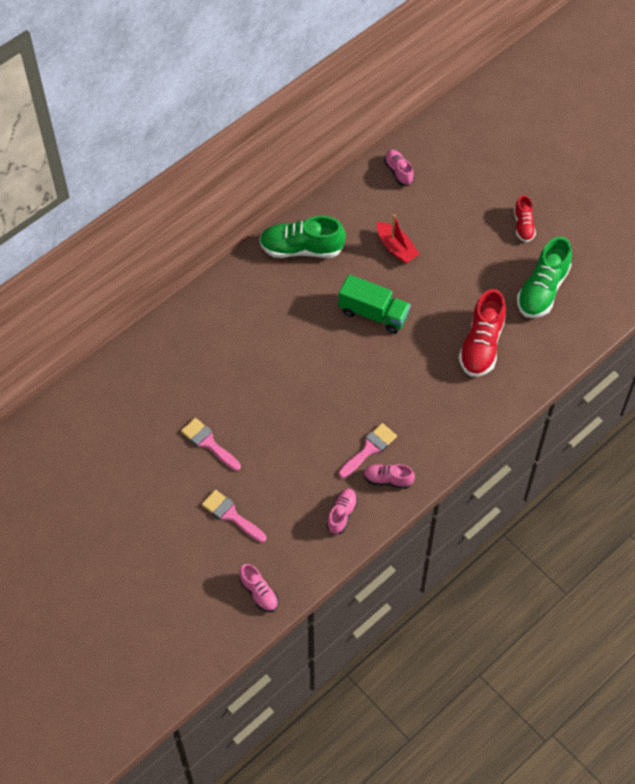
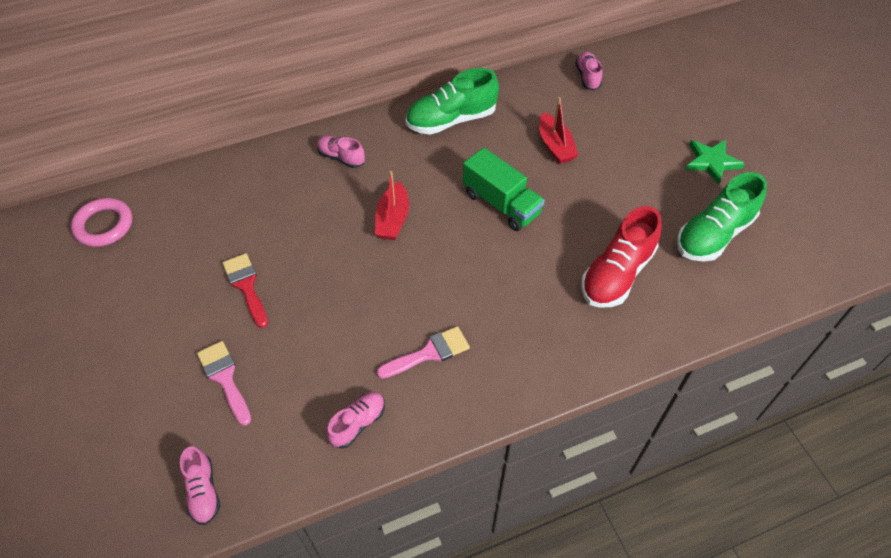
camera: 20 degrees right, 5 degrees down
(65, 431) = (104, 225): none -> pink ring
(208, 443) = (246, 286): pink brush -> red brush
(294, 353) = (393, 219): none -> red boat
(301, 249) = (451, 120): green shoe -> green shoe turned 45 degrees counterclockwise
(388, 479) = (435, 398): pink shoe -> pink shoe (341, 157)
(523, 226) = (711, 162): red shoe -> green star

